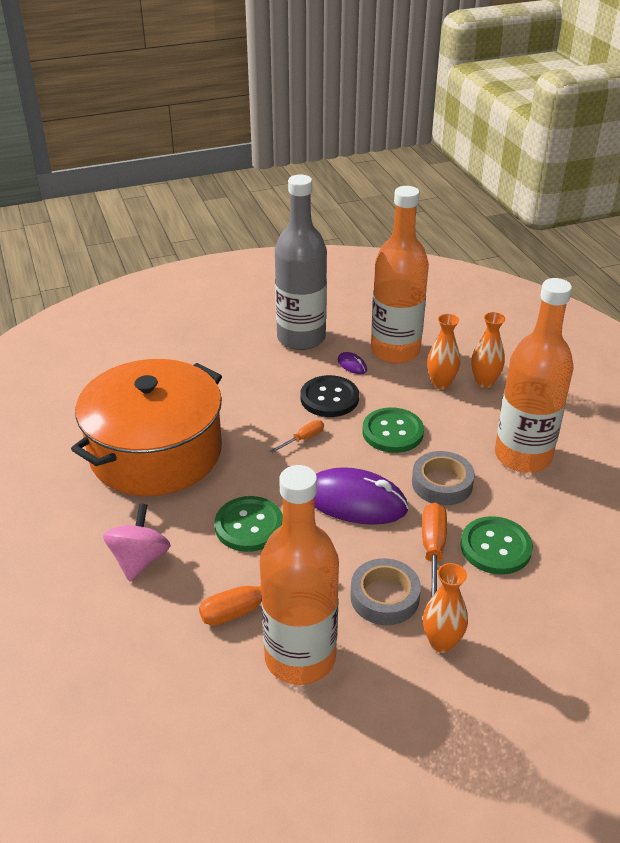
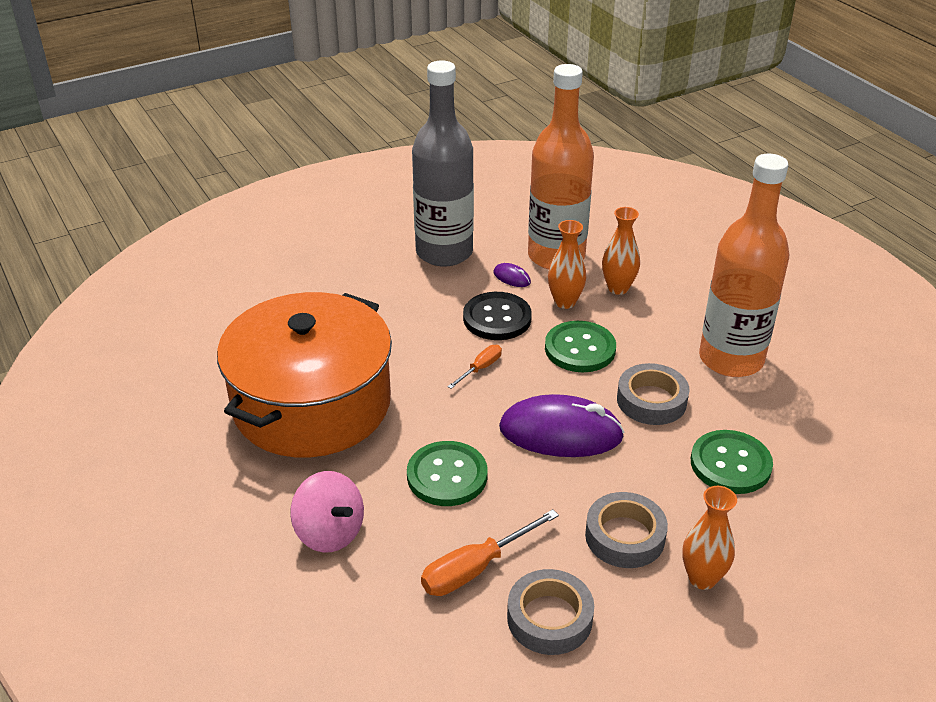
camera: 10 degrees left, 0 degrees up
(139, 560) = (330, 532): pink spinning top -> pink spinning top turned 135 degrees clockwise
(300, 657) = (549, 618): orange bottle -> grey tape
(433, 551) = (663, 477): orange screwdriver -> none
(484, 382) = (665, 281): orange vase -> orange vase (565, 302)

